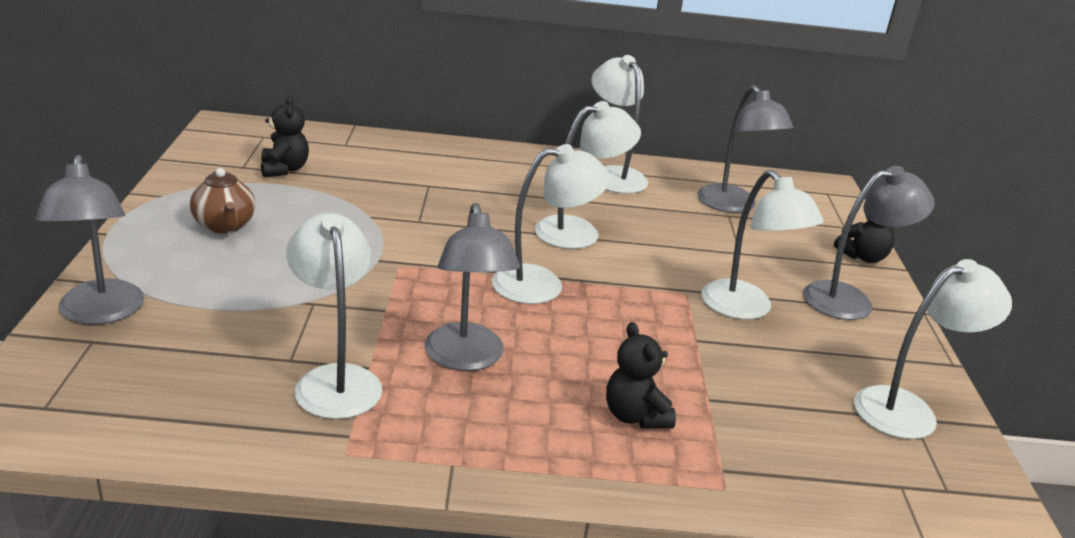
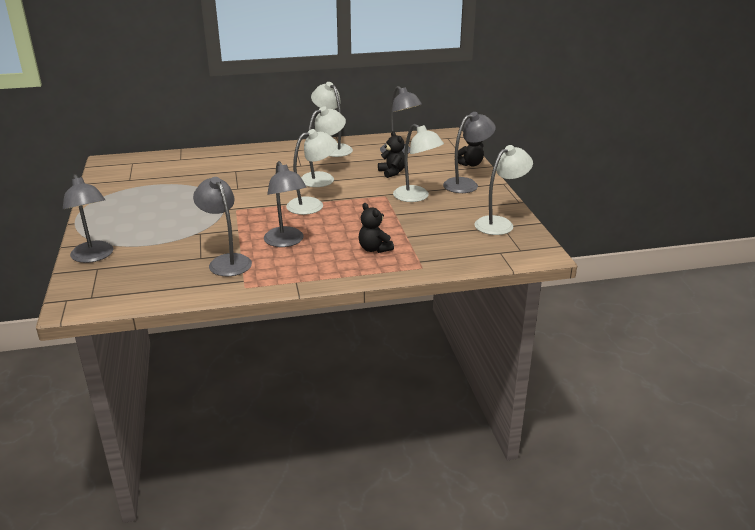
camera: 10 degrees left, 0 degrees up
(224, 226) = (135, 208): brown teapot -> none
(284, 169) = (153, 177): black teddy bear -> black teddy bear (392, 172)
(335, 380) = (226, 261): white lamp -> grey lamp

